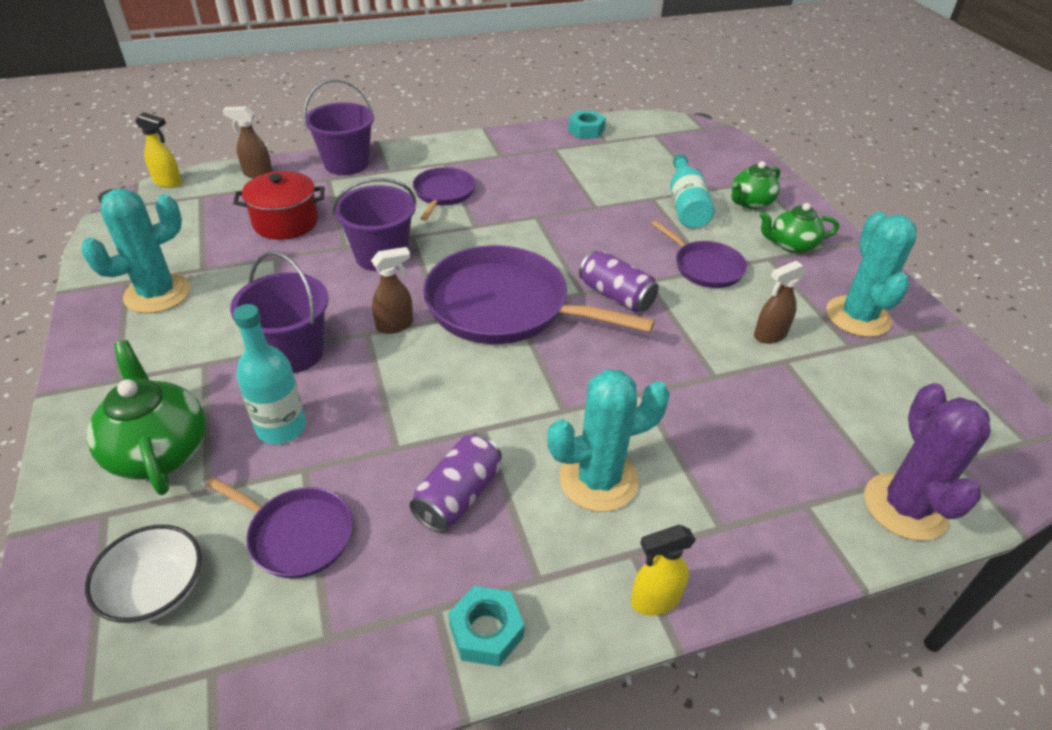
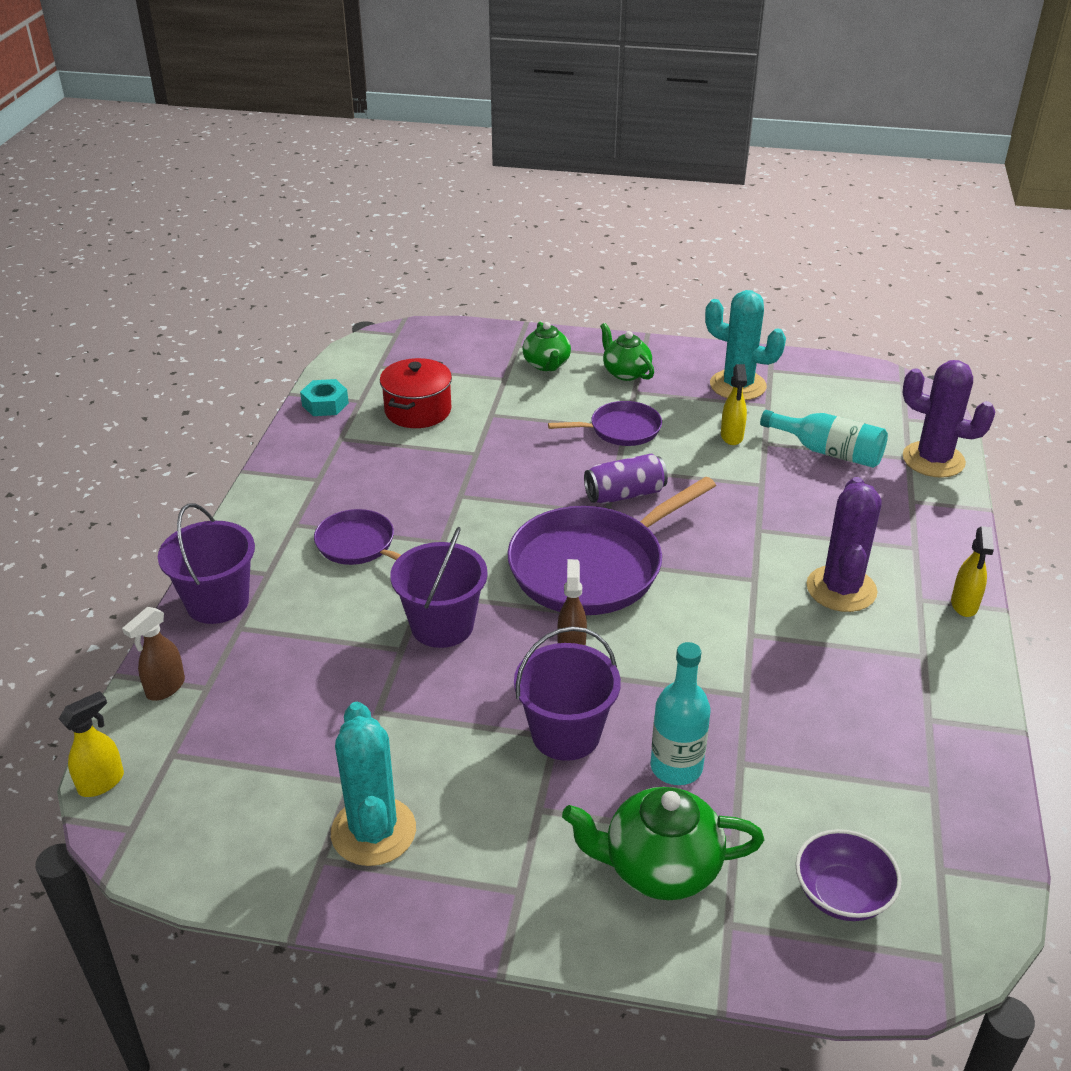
camera: 60 degrees left, 5 degrees down
(156, 590) = (842, 894): white bowl -> purple bowl
(286, 222) = (308, 686): red pot -> red pot (418, 411)
(297, 535) = (818, 785): purple pan -> none
(458, 495) = (820, 672): purple can -> none
(486, 631) = (959, 698): turquoise nut -> none
(598, 479) = (841, 589): turquoise cactus -> purple cactus
(686, 205) = (520, 400): turquoise bottle -> turquoise bottle (828, 452)
(769, 335) = (732, 436): brown spray bottle -> yellow spray bottle
(791, 245) = (625, 372): green teapot -> green teapot turned 120 degrees clockwise

